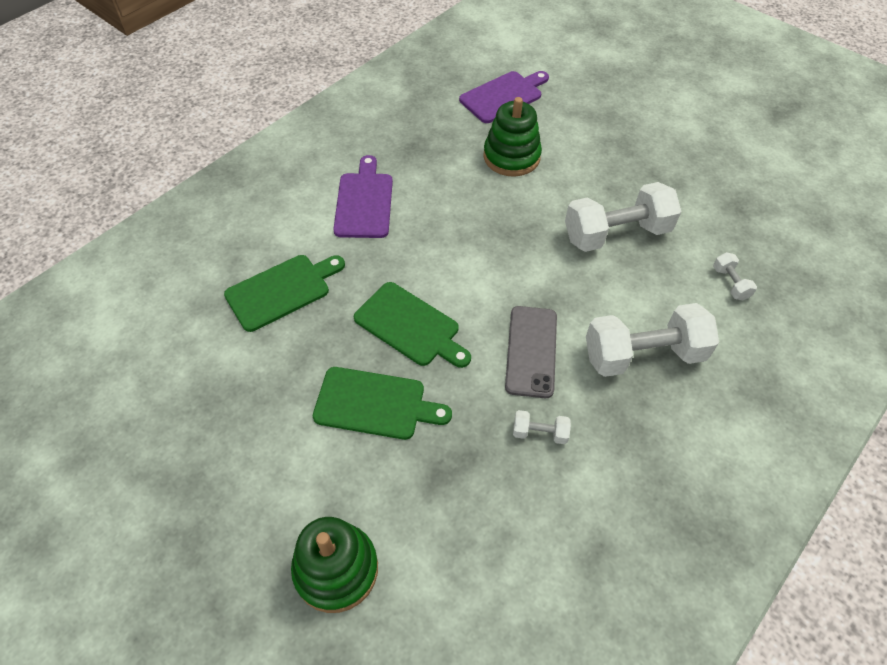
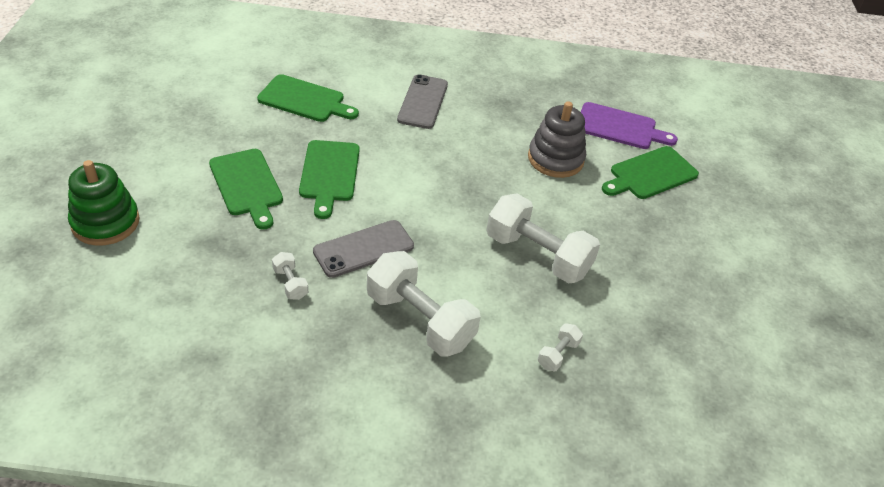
camera: 50 degrees right, 10 degrees down
(364, 202) = (422, 102): purple cutting board -> grey phone
(511, 157) = (555, 159): green stacking toy -> grey stacking toy
(571, 112) = (650, 174): none -> green cutting board

